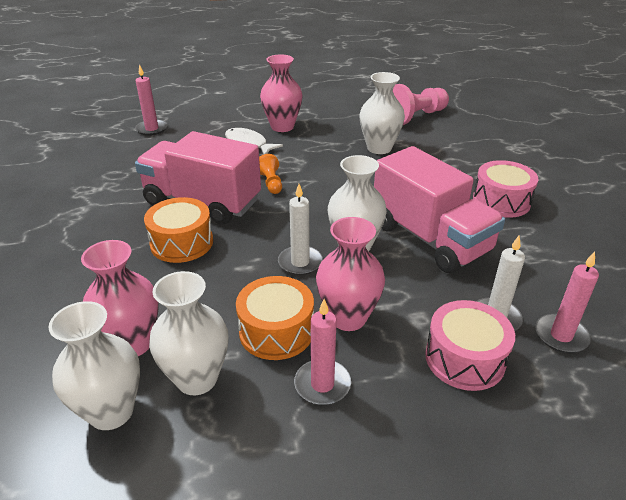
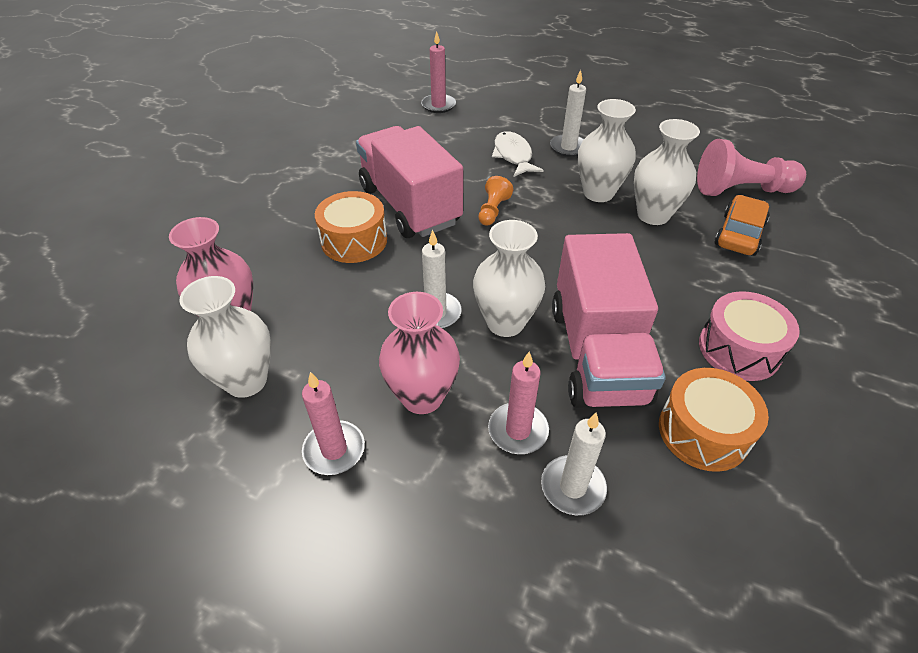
camera: 35 degrees right, 10 degrees up
(111, 411) = (166, 372): white vase -> white vase (598, 193)
(276, 331) = (347, 373): orange drum -> orange drum (703, 431)
(282, 127) = (568, 147): pink vase -> white candle
(438, 141) = (739, 234): none -> orange car
(465, 358) = (491, 510): pink drum -> none
(561, 336) = (629, 555): pink candle -> pink candle (518, 430)

